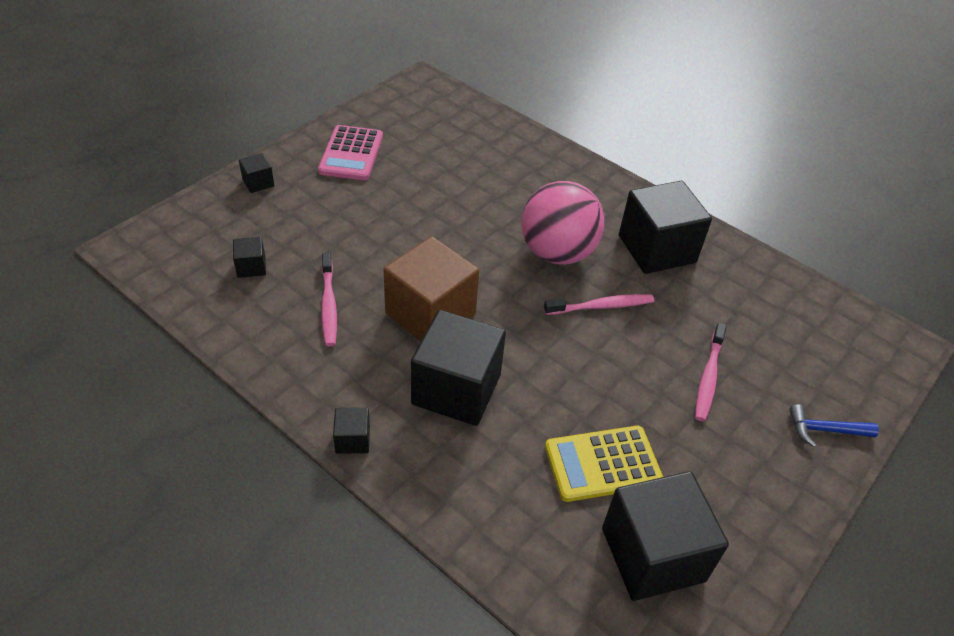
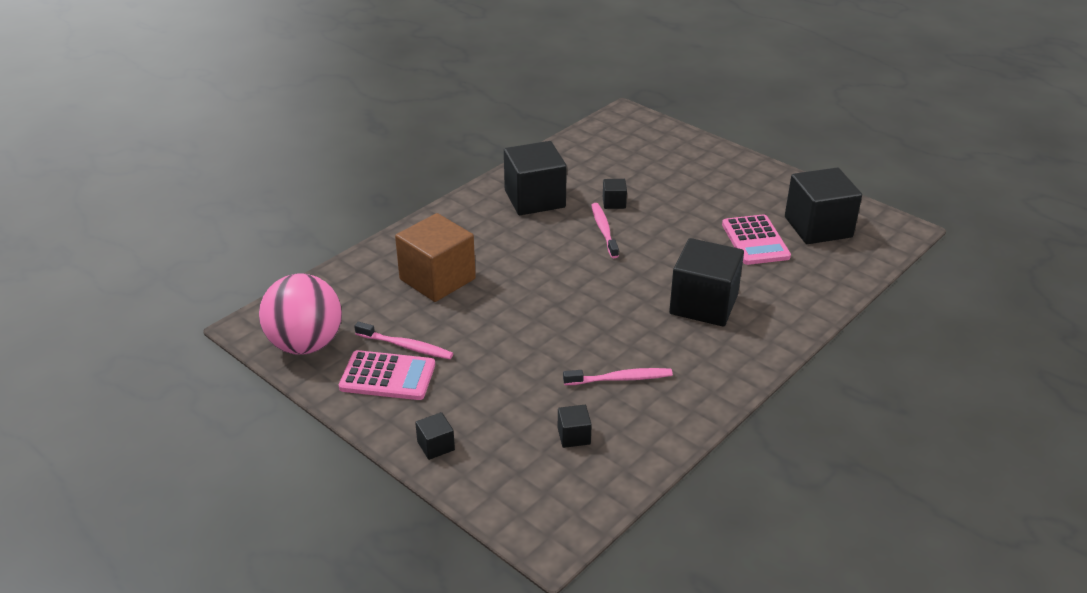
camera: 85 degrees left, 10 degrees down
(352, 439) = (765, 356): black cube -> black cube (614, 203)
(430, 314) = (624, 318): brown cube -> brown cube (437, 279)
(557, 253) = (542, 248): pink ball -> pink ball (306, 344)
(602, 464) = (755, 241): yellow calculator -> pink calculator
(708, 377) = (668, 191): pink toothbrush -> pink toothbrush (406, 346)
(824, 430) = (704, 154): blue hammer -> none

